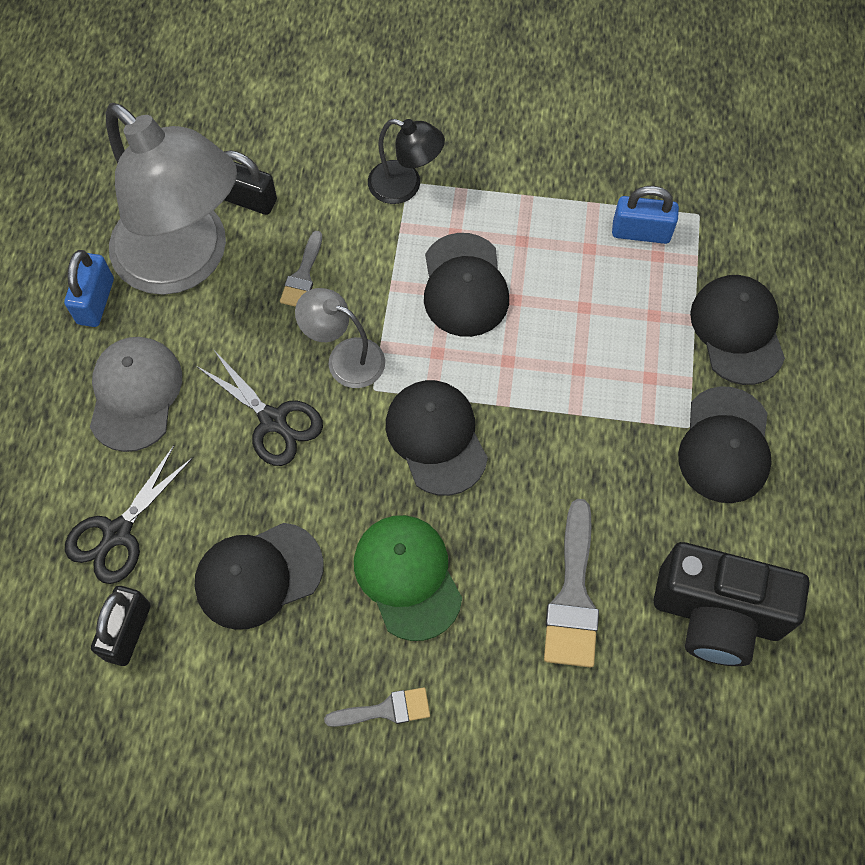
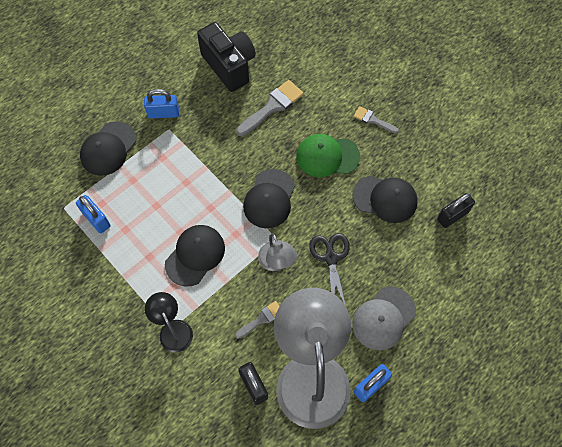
camera: 140 degrees left, 0 degrees up
(117, 534) = (432, 258): black scissors -> none
(407, 577) = (327, 156): green cap -> green cap turned 75 degrees clockwise
(725, 445) = (163, 113): black cap -> blue padlock

